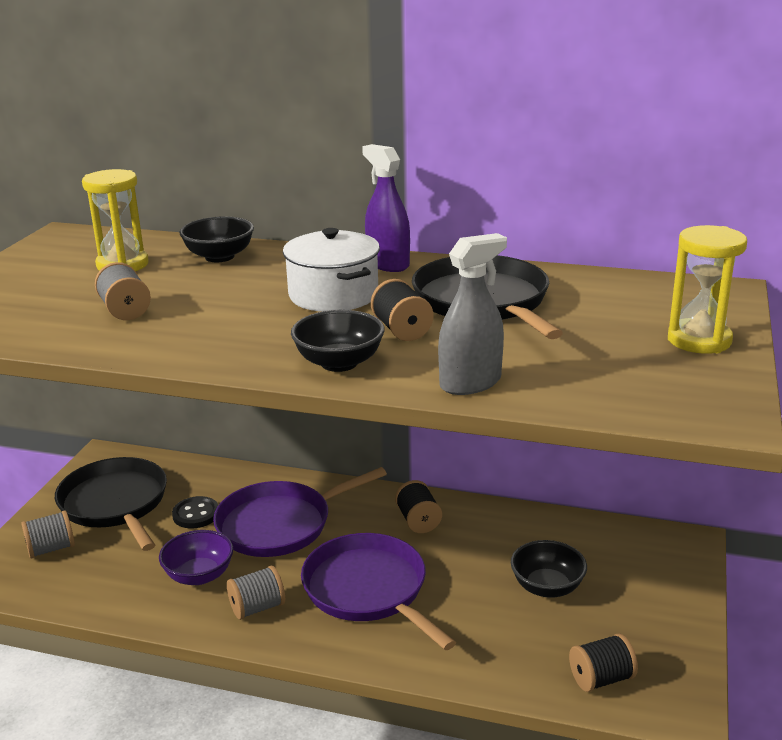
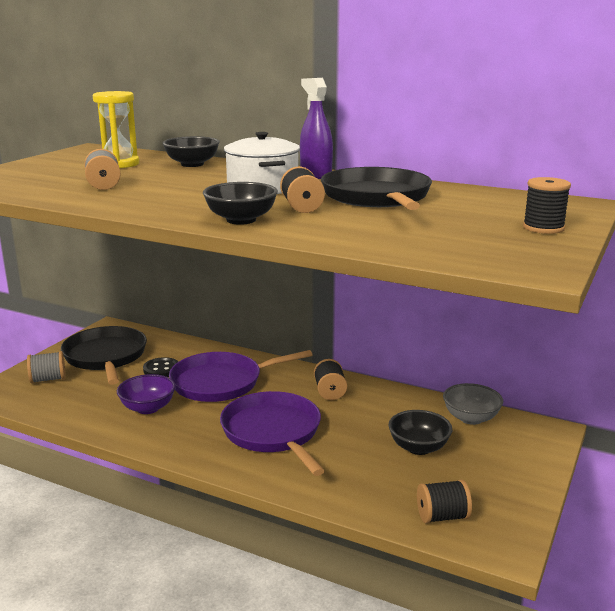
camera: 10 degrees right, 5 degrees down
(257, 608) = (183, 434): grey spool -> none
(470, 383) = (336, 237): grey spray bottle -> none
(595, 537) = (471, 418): none -> grey bowl
(699, 340) = (543, 228): yellow hourglass -> black spool

